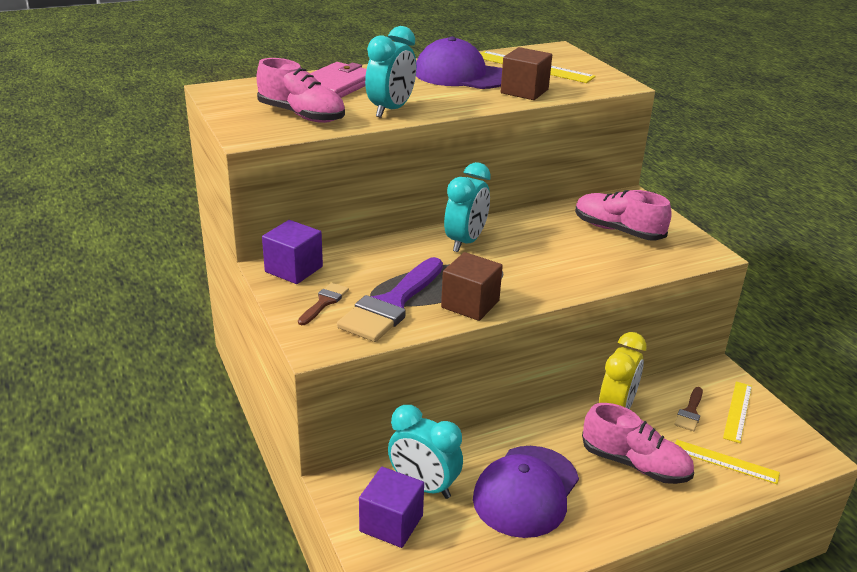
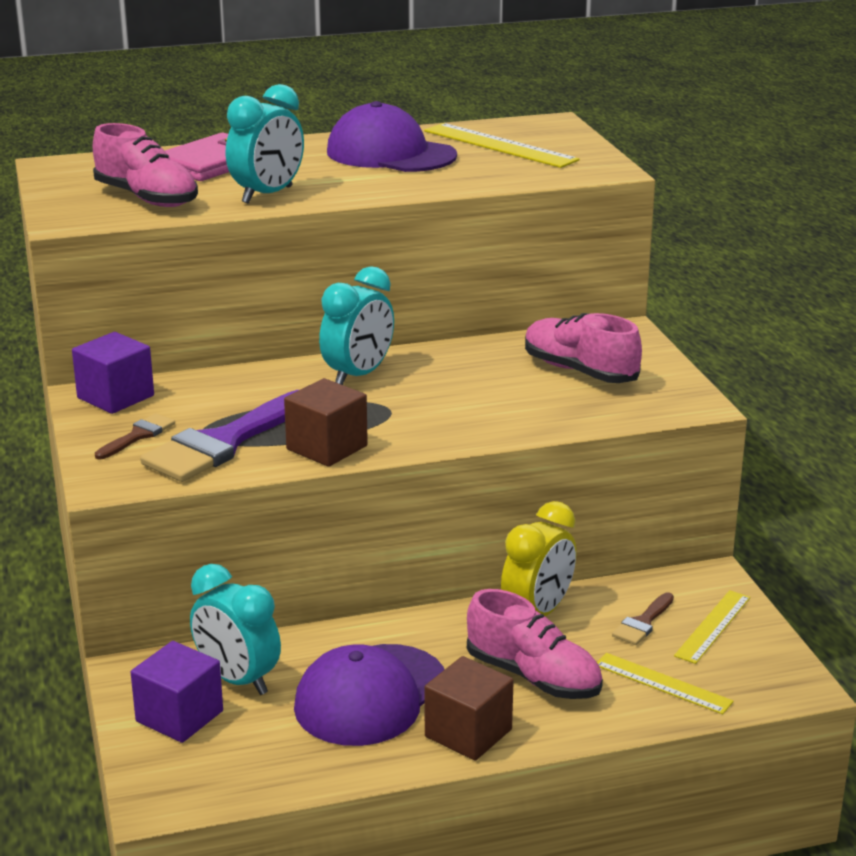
camera: 10 degrees right, 5 degrees down
(524, 91) = (465, 176): brown cube -> brown cube (468, 733)

